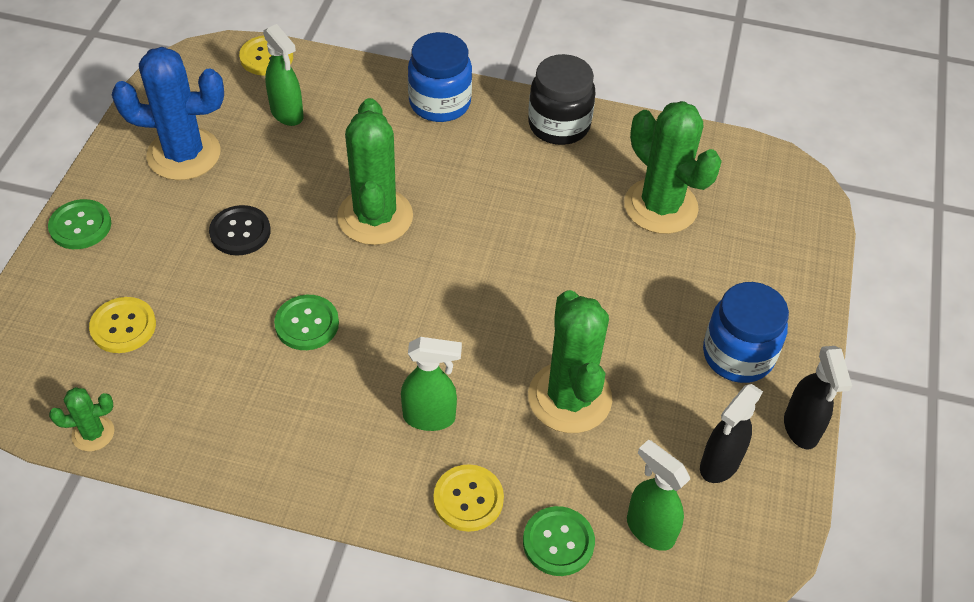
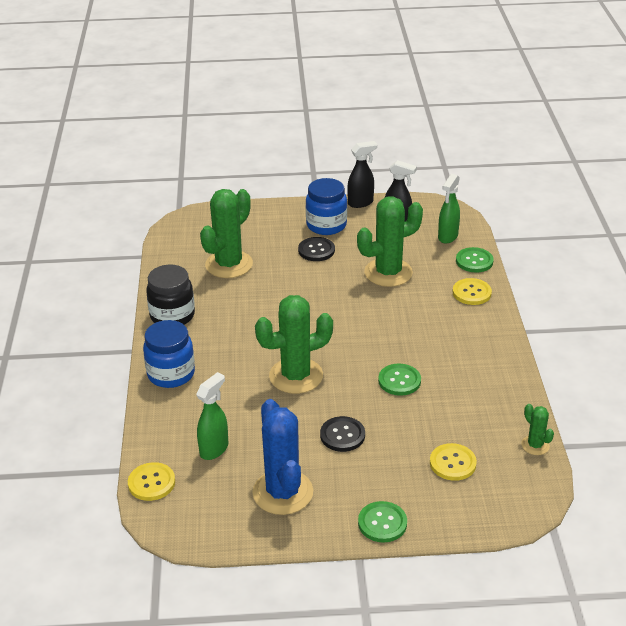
camera: 105 degrees left, 15 degrees down
(430, 417) = (432, 316): green spray bottle -> none
(665, 320) = (316, 250): none -> black button

